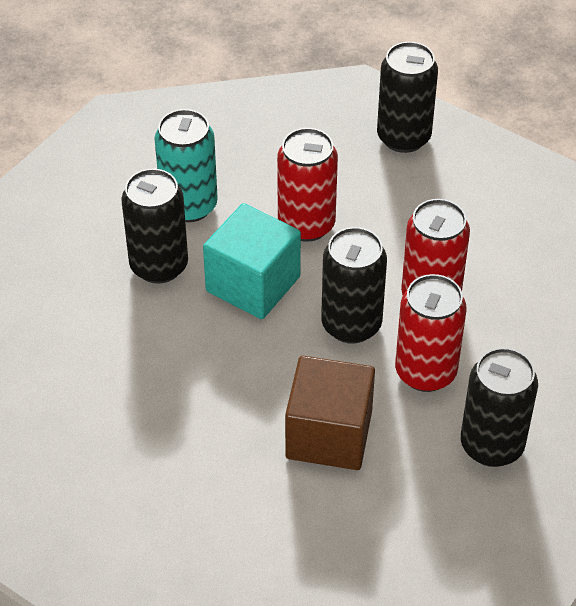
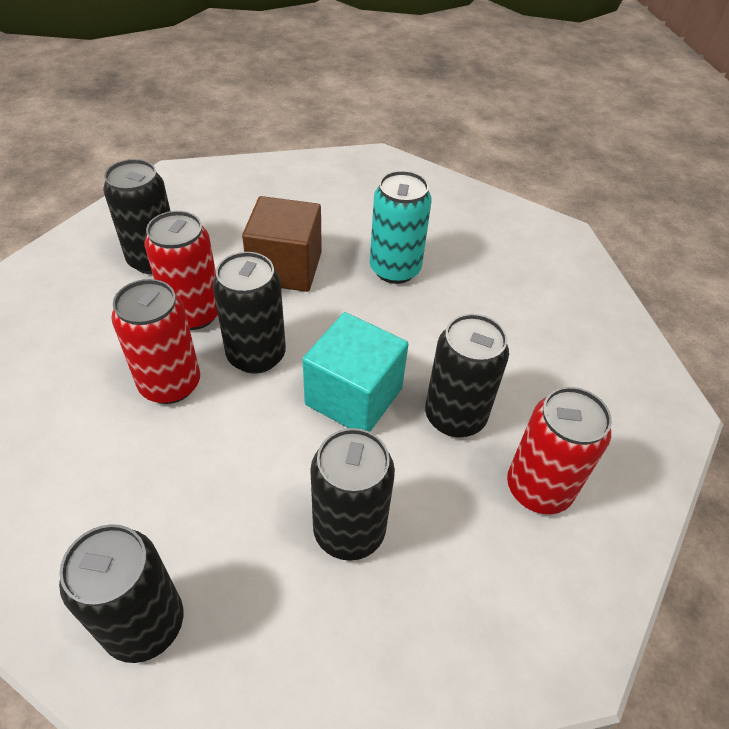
camera: 175 degrees right, 0 degrees up
(189, 206) = (436, 496): turquoise can -> turquoise can (395, 269)
(262, 184) = (349, 530): none -> black can
(306, 224) = (294, 470): red can -> red can (538, 488)

